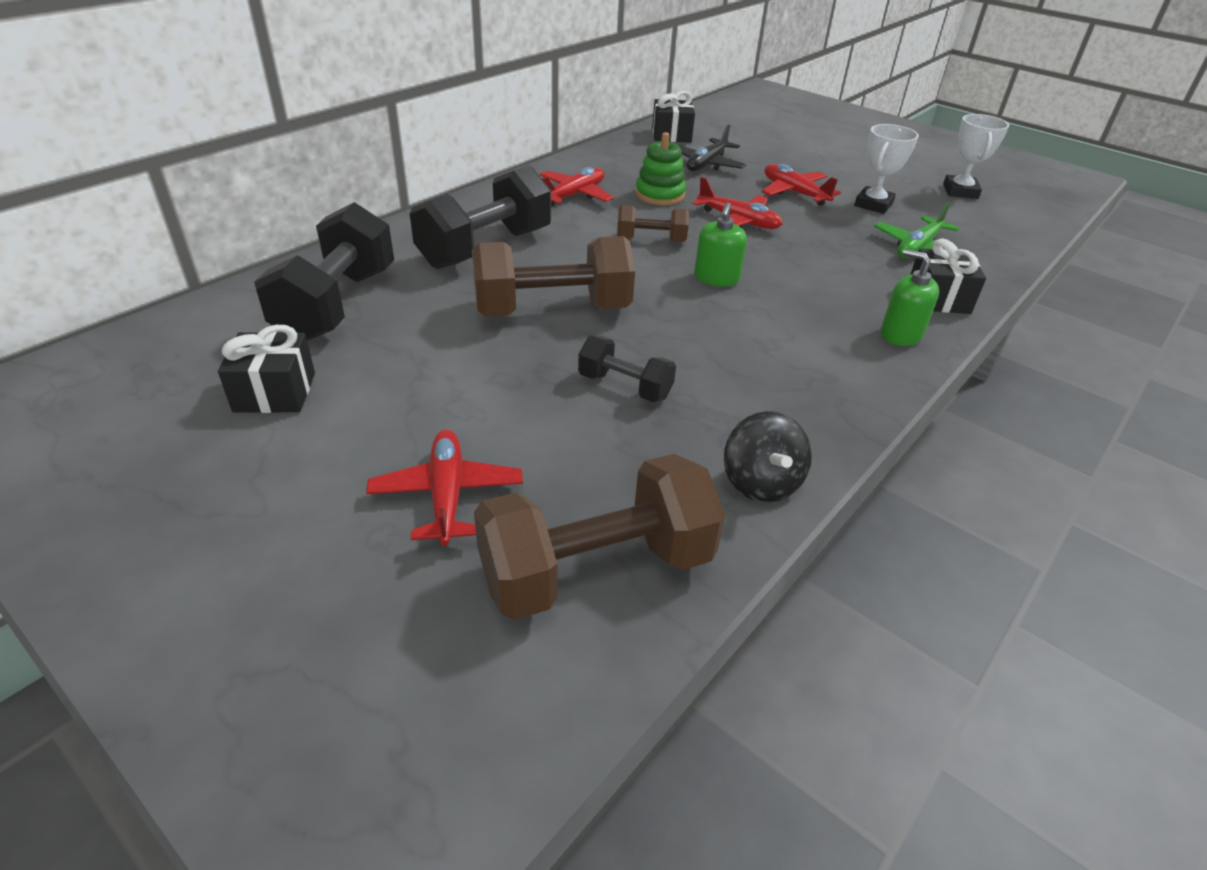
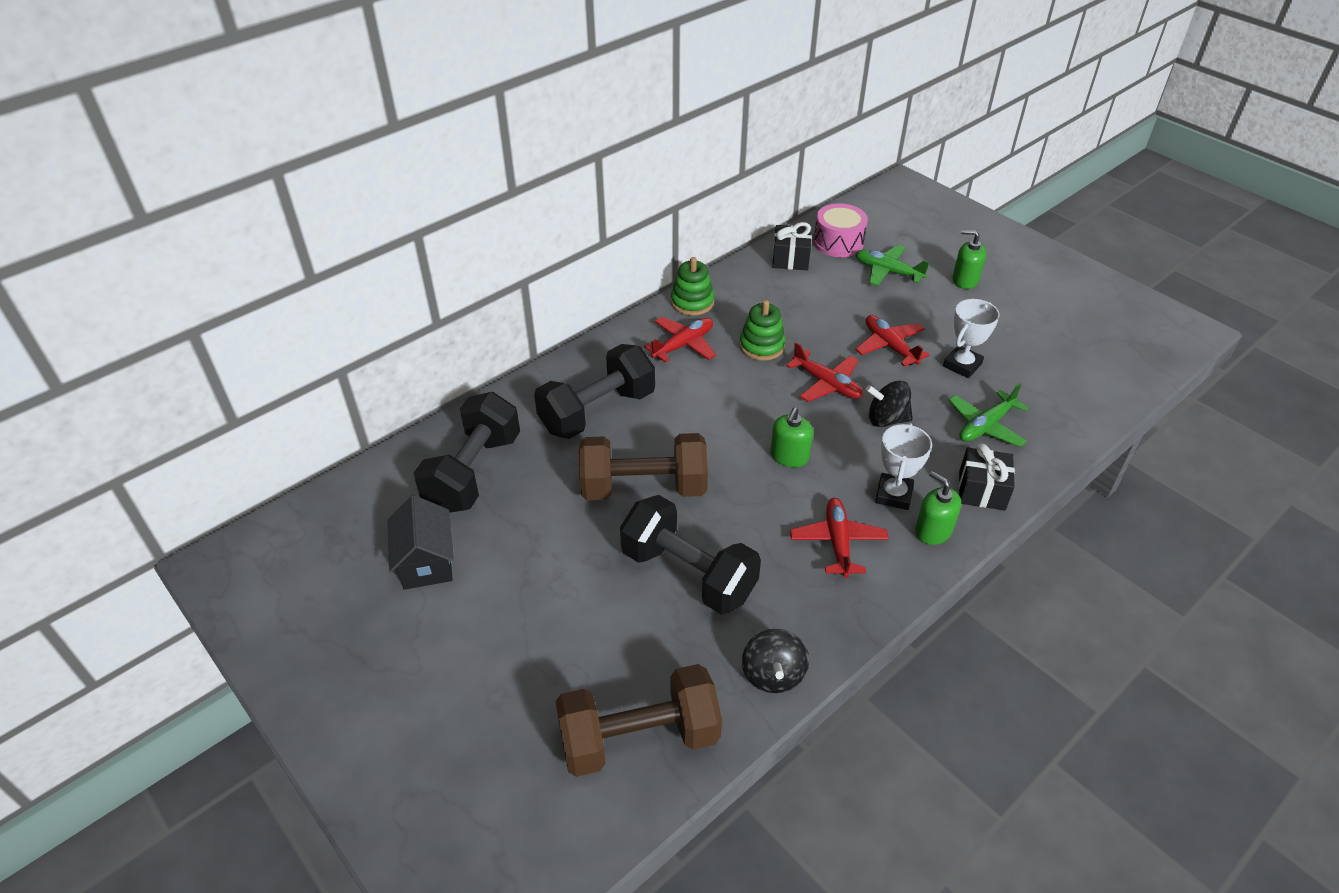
camera: 10 degrees right, 5 degrees up
(275, 392) = (426, 562): black gift -> black house
(447, 494) = (543, 666): red plane -> red plane (838, 542)
(577, 165) = (692, 302): none -> green stacking toy
(624, 386) = (688, 574): black dumbbell -> black dumbbell, size x1.88
(651, 240) = (741, 407): brown dumbbell -> none
(706, 164) = (815, 303): black plane -> none
(715, 124) = (838, 242): none -> pink drum
(772, 142) = (887, 271): none -> green plane
(812, 246) = (886, 419): none -> black spinning top
(849, 147) = (965, 280): none -> green soap dispenser
(960, 191) = (1056, 348): white trophy -> white trophy (893, 495)

